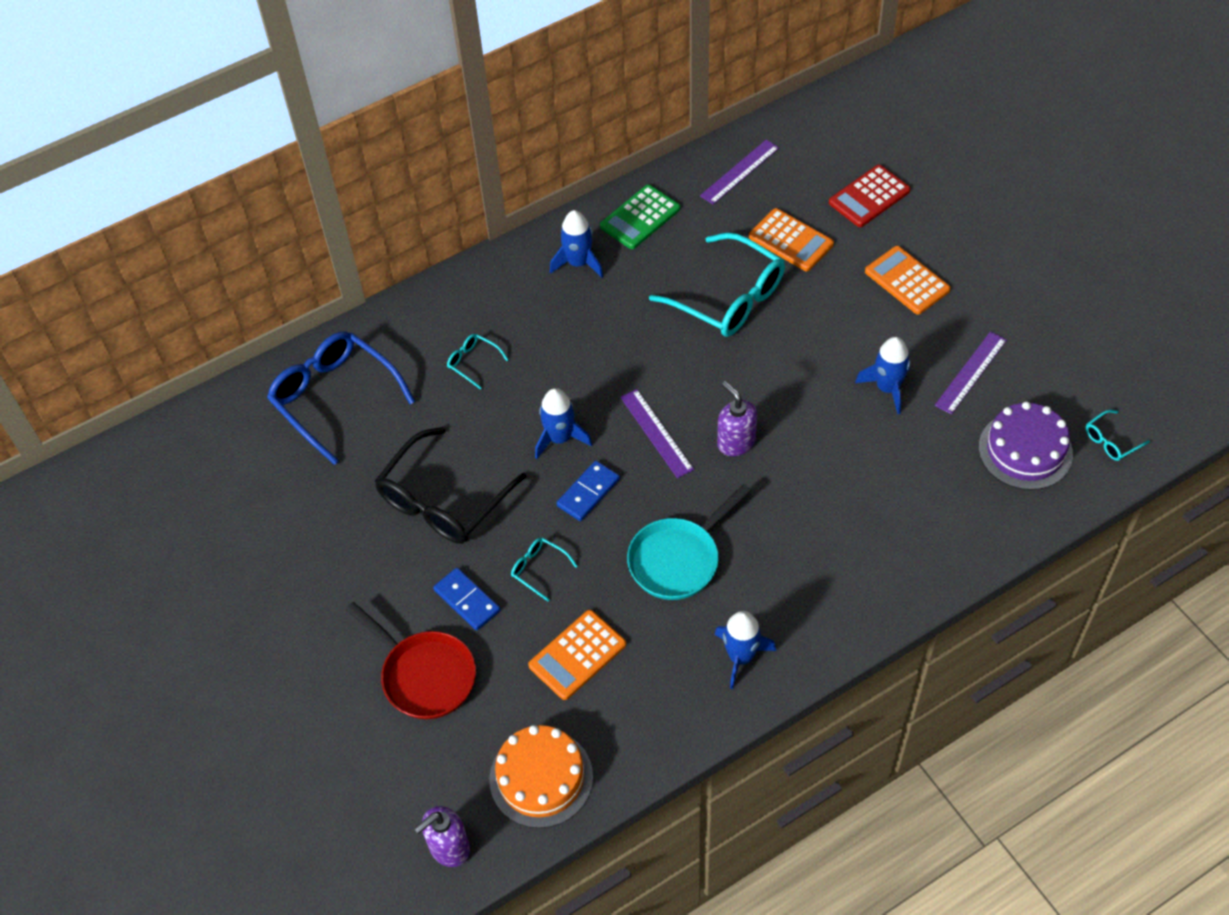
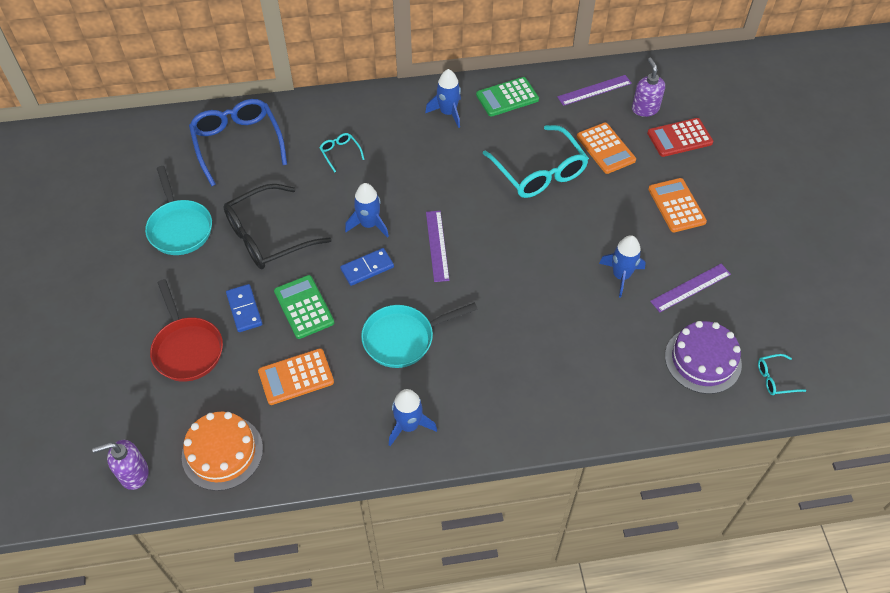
camera: 20 degrees right, 0 degrees up
(324, 532) = (179, 227): none -> turquoise pan
(538, 569) = (304, 307): turquoise glasses -> green calculator
(736, 442) = (489, 272): purple soap dispenser -> purple soap dispenser (645, 109)

